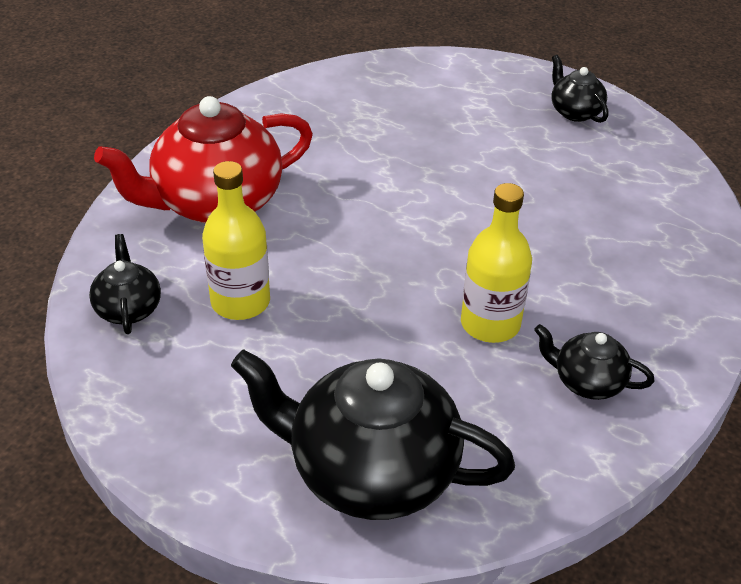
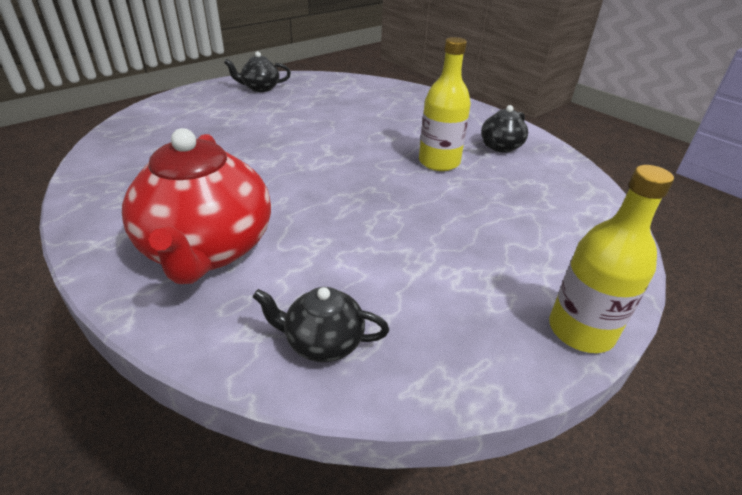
camera: 70 degrees left, 5 degrees down
(240, 302) = (357, 263): yellow bottle -> yellow bottle (581, 330)
(370, 471) = (565, 240): black teapot -> none

